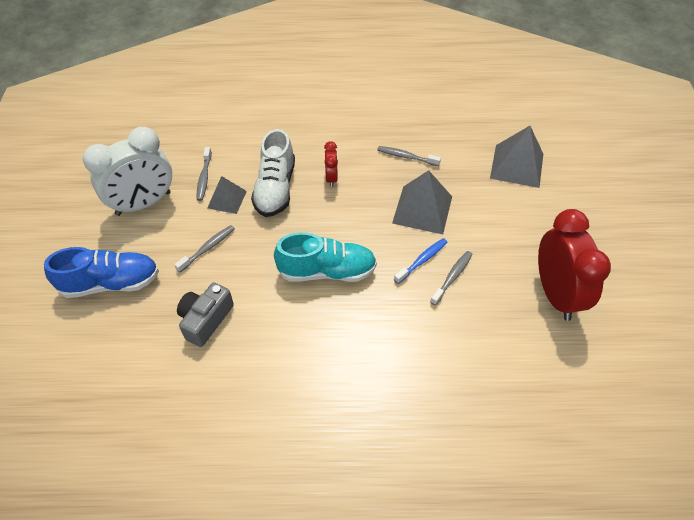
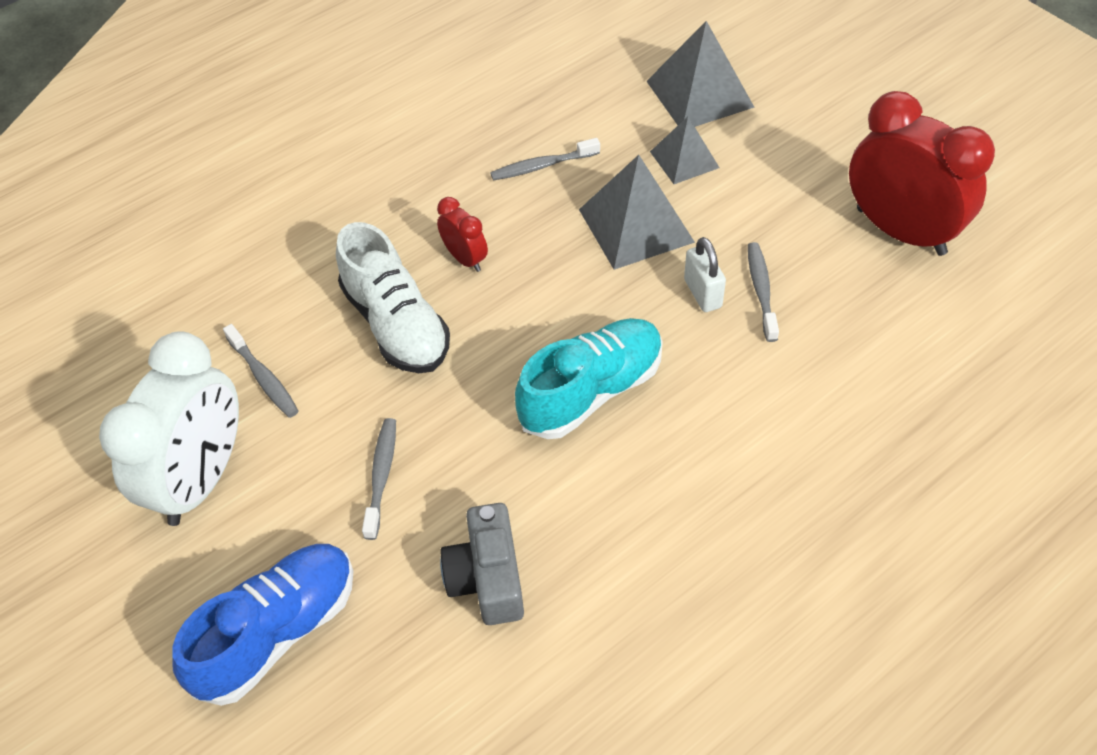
camera: 35 degrees left, 0 degrees up
(227, 199) = (336, 387): grey pyramid -> grey pyramid (684, 159)
(422, 260) = (702, 293): blue toothbrush -> white padlock

